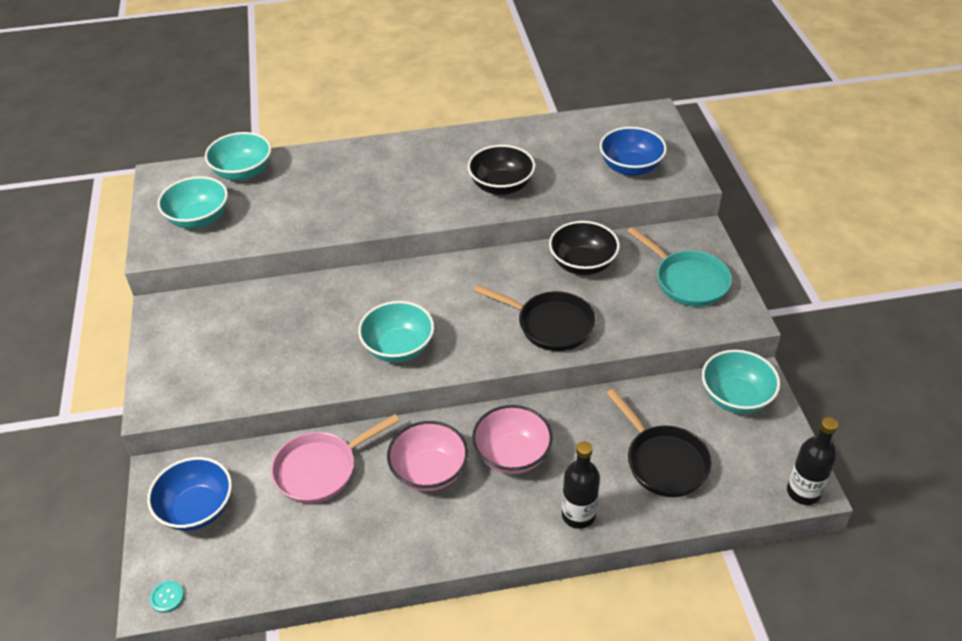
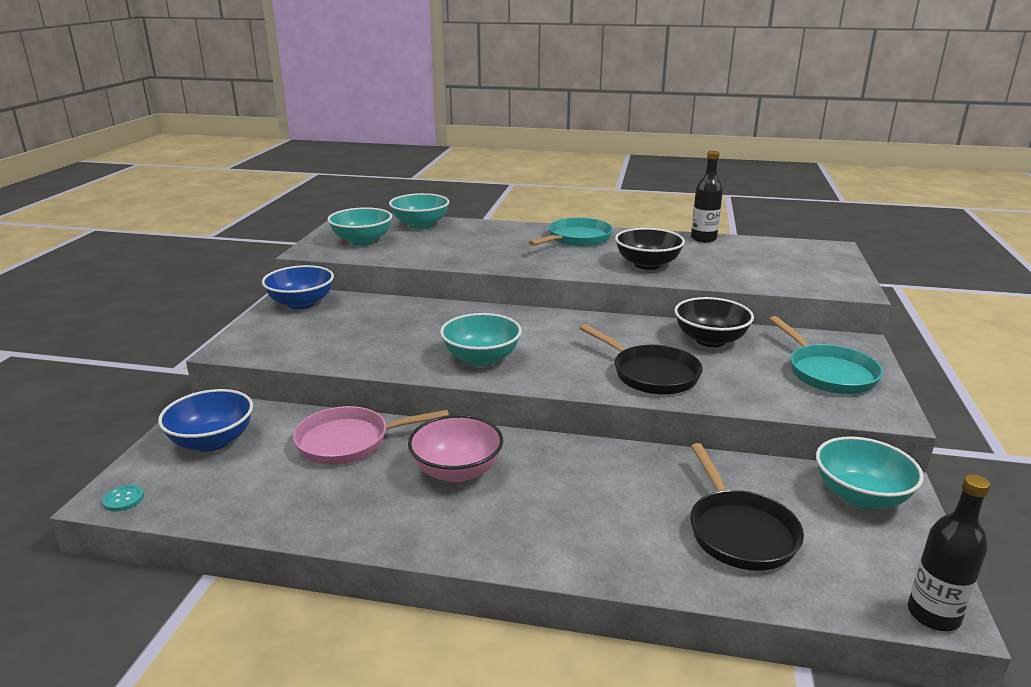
camera: 20 degrees right, 20 degrees down
(416, 159) = (576, 239): none -> turquoise pan
(512, 455) = (556, 480): pink bowl -> none
(578, 515) = (605, 553): black bottle -> black bottle (703, 238)
(630, 167) = (790, 273): blue bowl -> blue bowl (301, 303)

